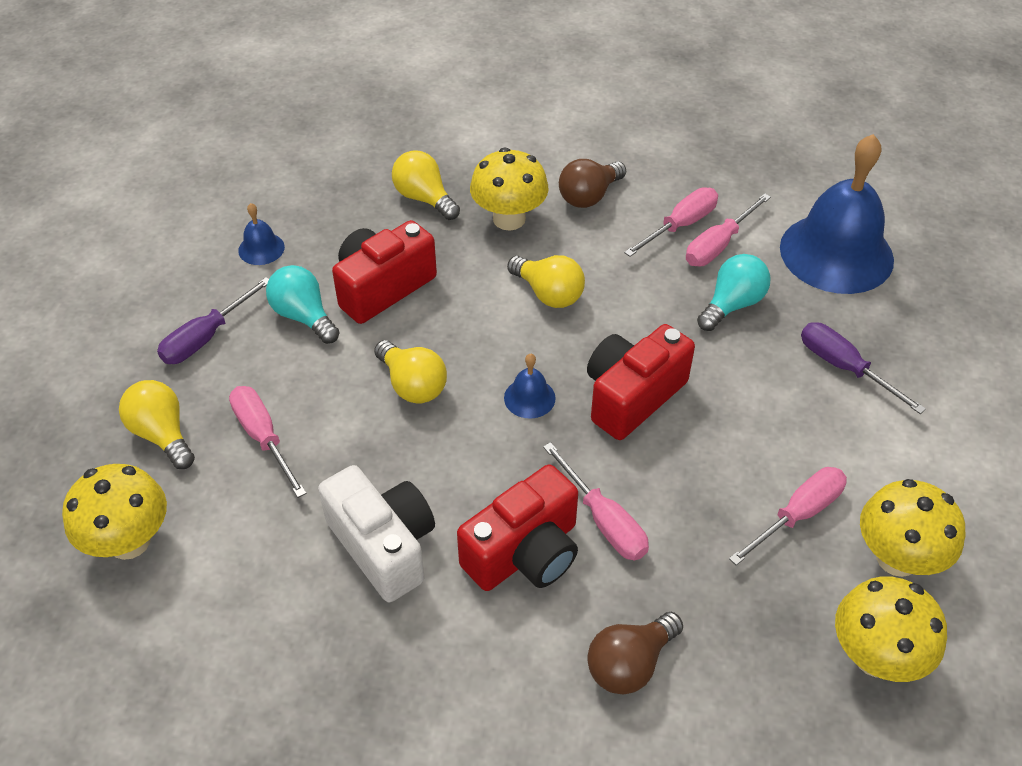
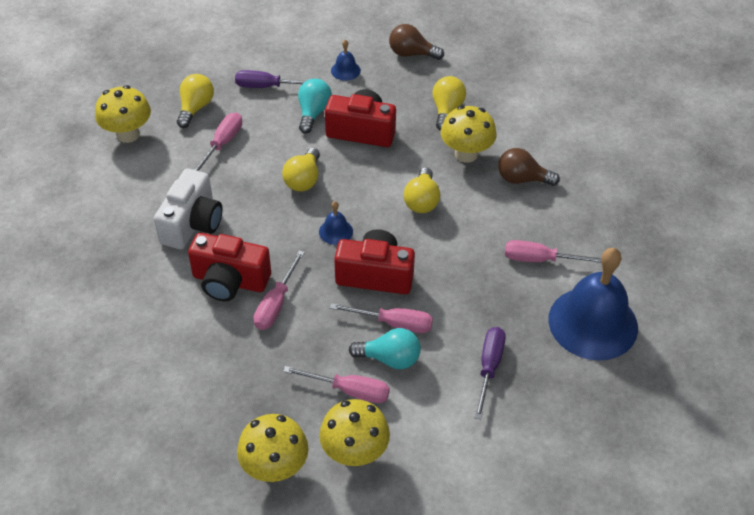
camera: 55 degrees right, 0 degrees up
(629, 664) = (192, 357): brown light bulb -> brown light bulb (411, 54)
(680, 225) = (539, 233): pink screwdriver -> pink screwdriver (393, 323)
(732, 304) = (493, 289): turquoise light bulb -> turquoise light bulb (390, 359)

